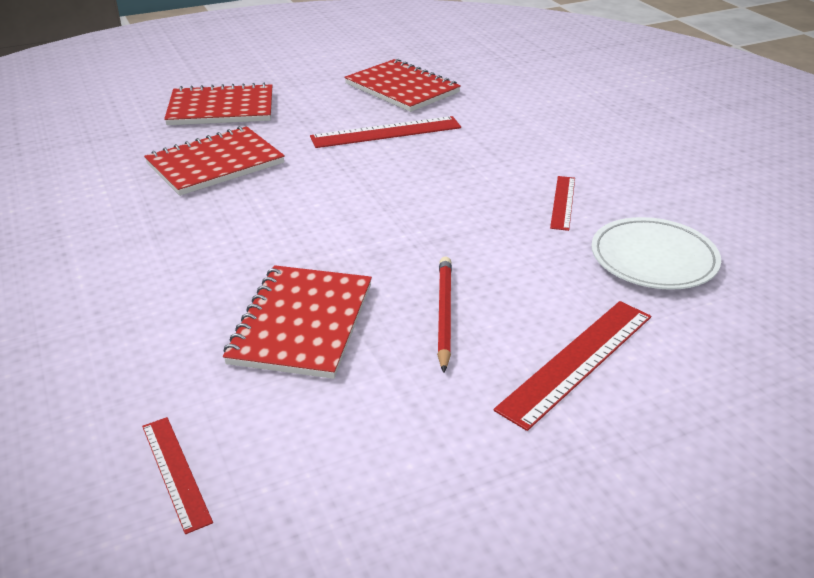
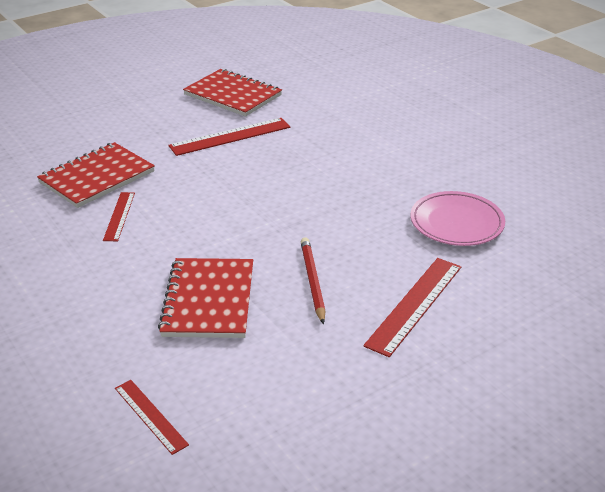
camera: 10 degrees left, 0 degrees up
(221, 108) = (84, 126): red notebook -> none
(563, 202) = (383, 184): red ruler -> red ruler (119, 216)
(653, 259) = (456, 223): white plate -> pink plate

